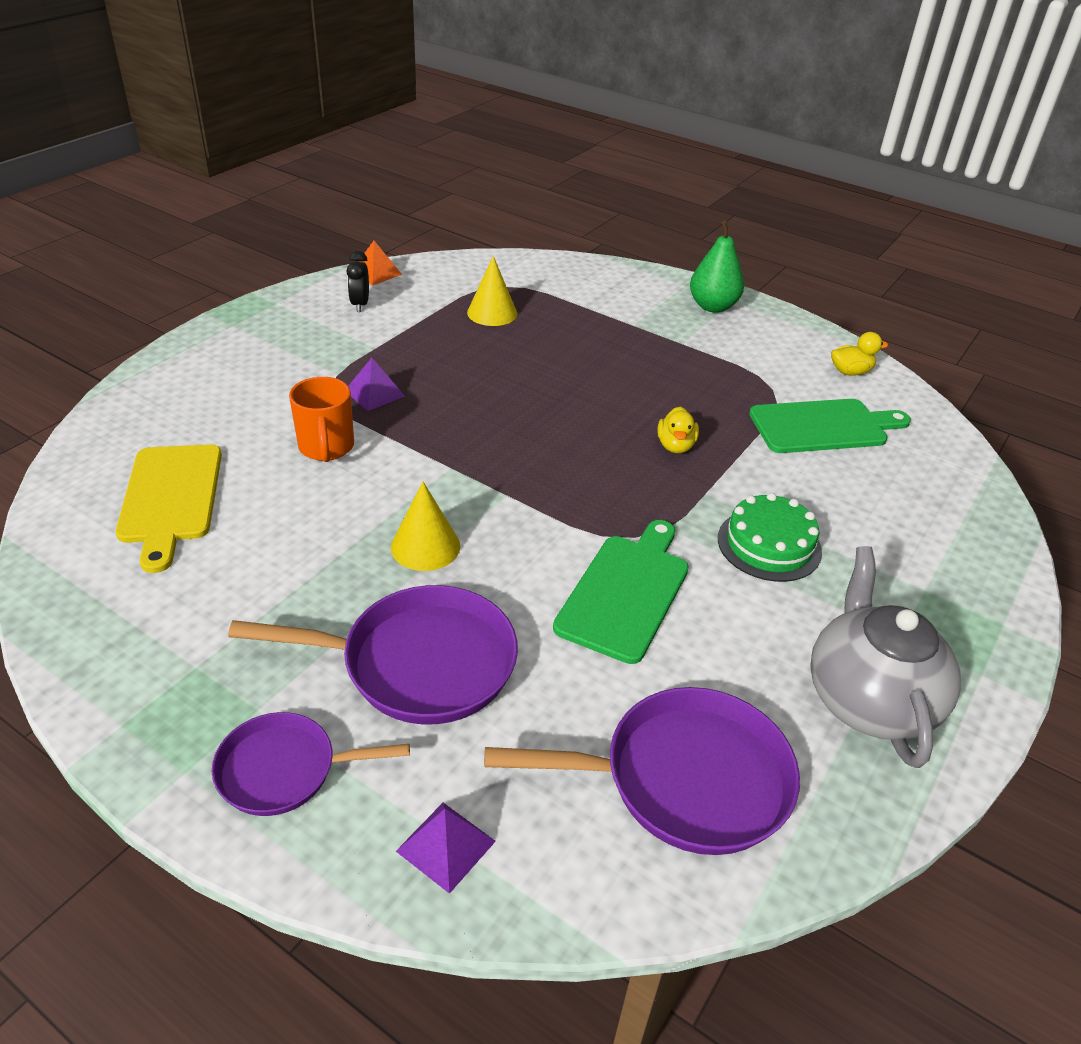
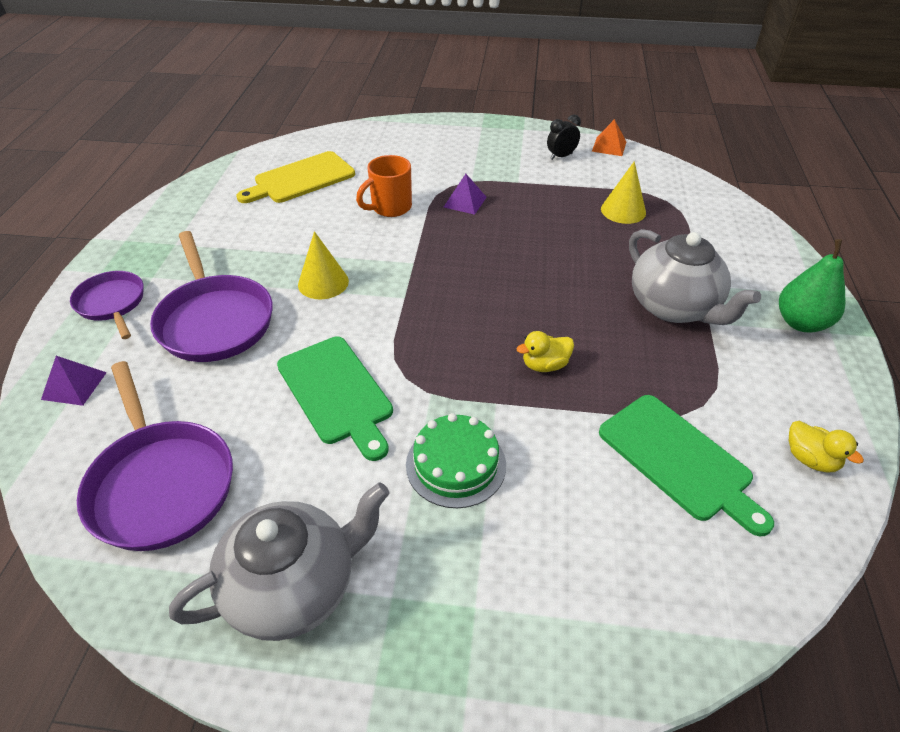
camera: 65 degrees right, 5 degrees up
(625, 592) = (337, 392): green cutting board -> green cutting board turned 60 degrees clockwise
(651, 350) = (674, 307): none -> grey teapot

